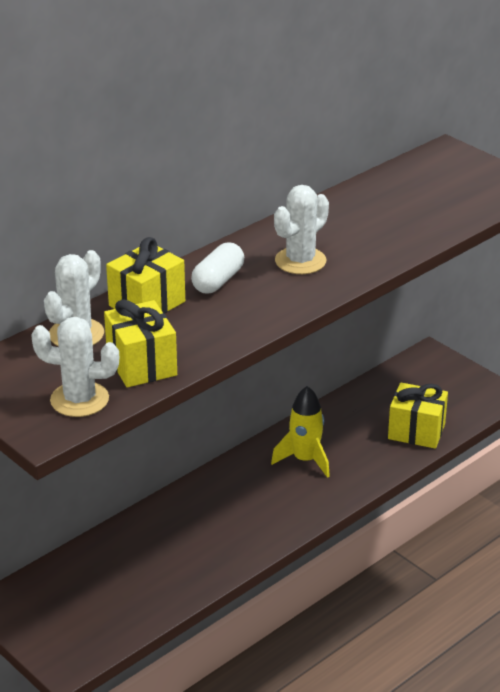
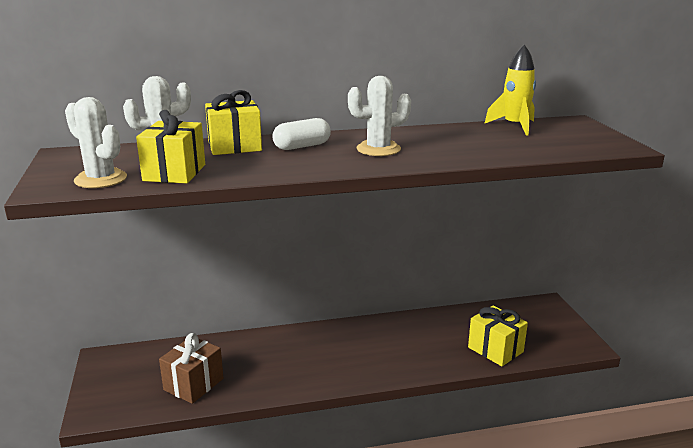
camera: 30 degrees right, 10 degrees down
(142, 590) = (193, 384): none -> brown gift
(305, 460) = (391, 340): yellow rocket -> yellow rocket (514, 126)

